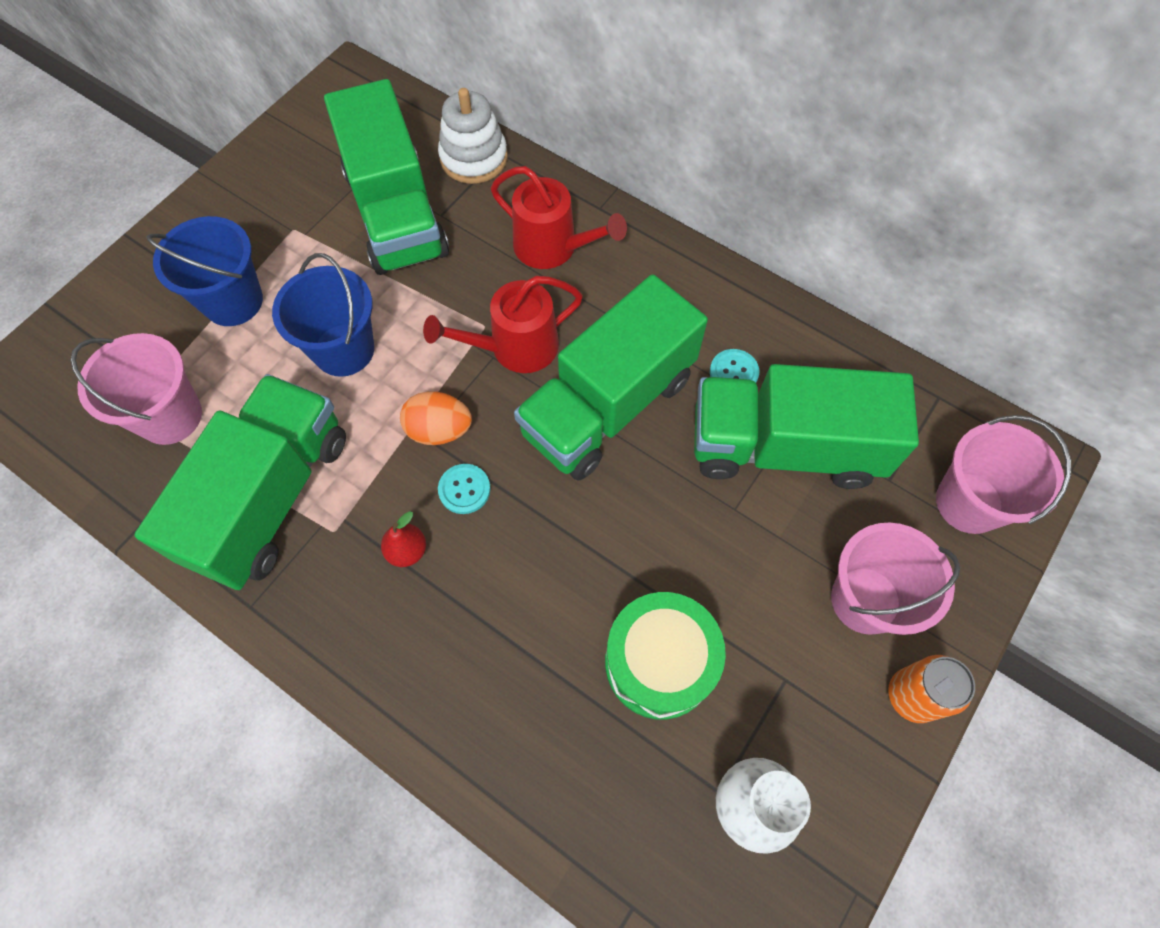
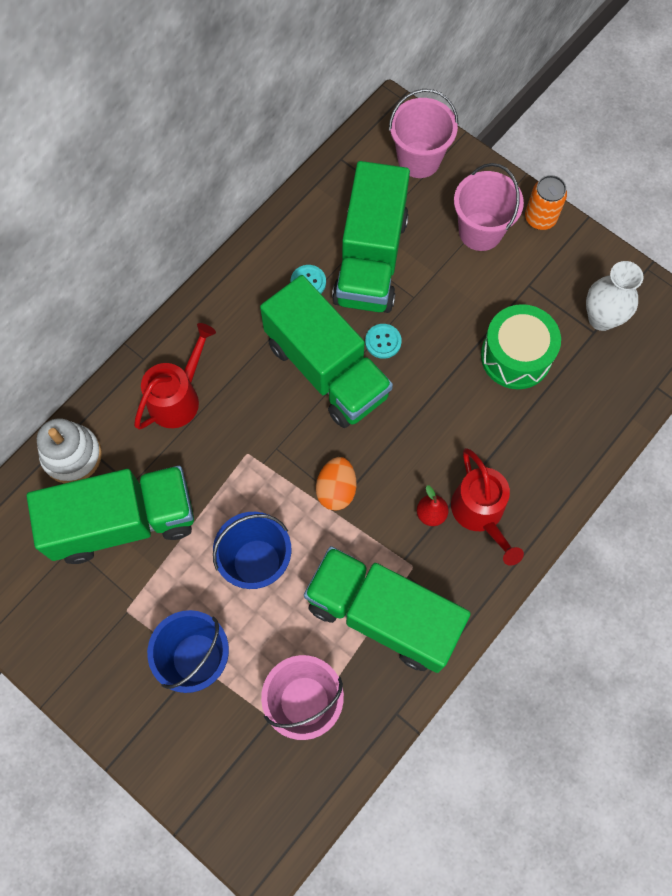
camera: 85 degrees left, 5 degrees up
(464, 489) = (386, 473): turquoise button -> turquoise button (383, 341)
(515, 348) = (270, 431): red watering can -> red watering can (480, 513)

